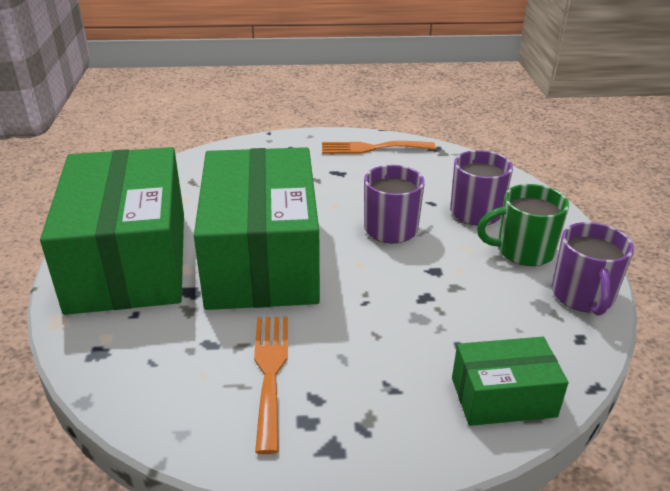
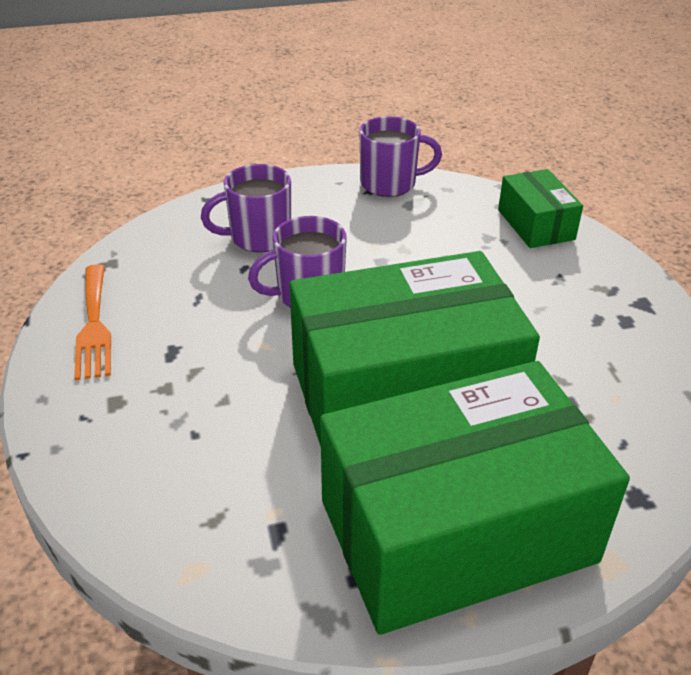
camera: 100 degrees left, 5 degrees up
(270, 372) = (584, 351): orange fork -> none
(523, 251) = (329, 210): green mug -> none

